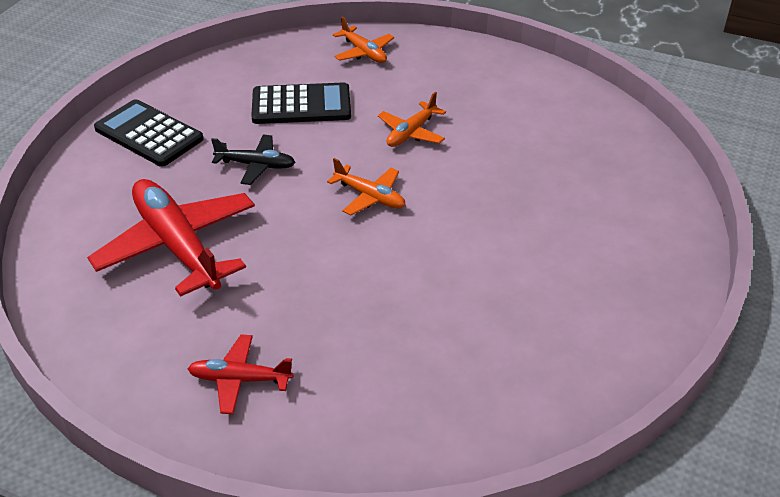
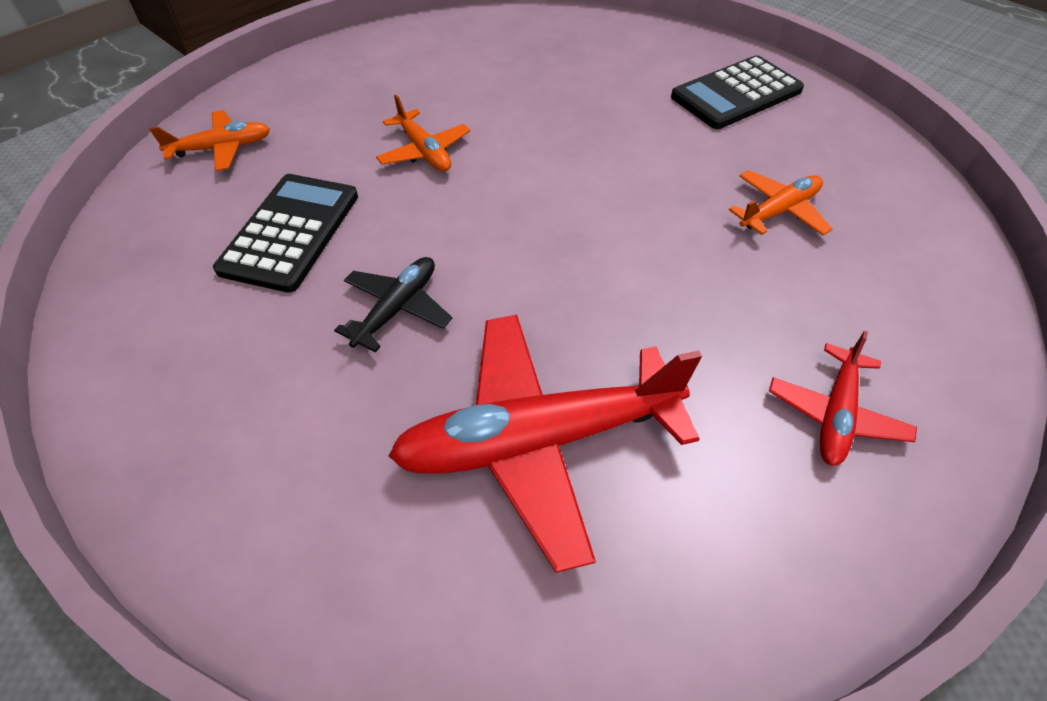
camera: 70 degrees left, 10 degrees up
(149, 134) = (220, 433): black calculator -> black calculator (736, 94)
(370, 197) = (527, 213): orange plane -> orange plane (779, 211)

